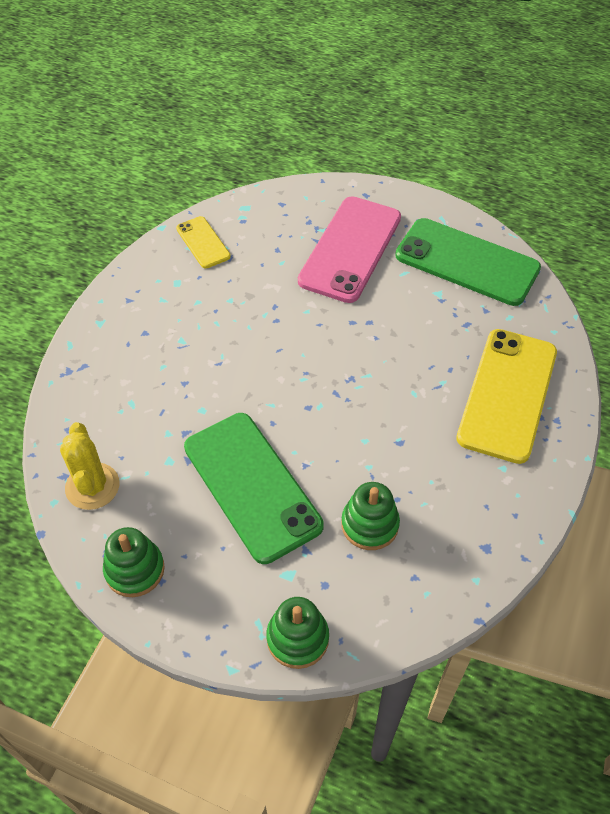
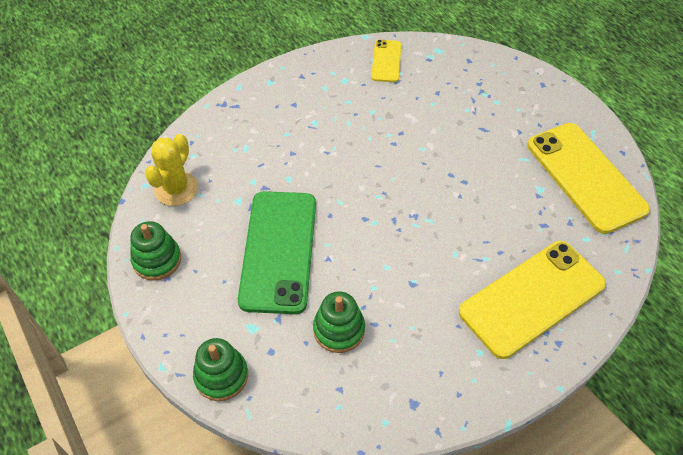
camera: 35 degrees right, 0 degrees up
(350, 249) = (495, 119): pink phone -> none
(467, 262) = (585, 177): green phone -> yellow phone

